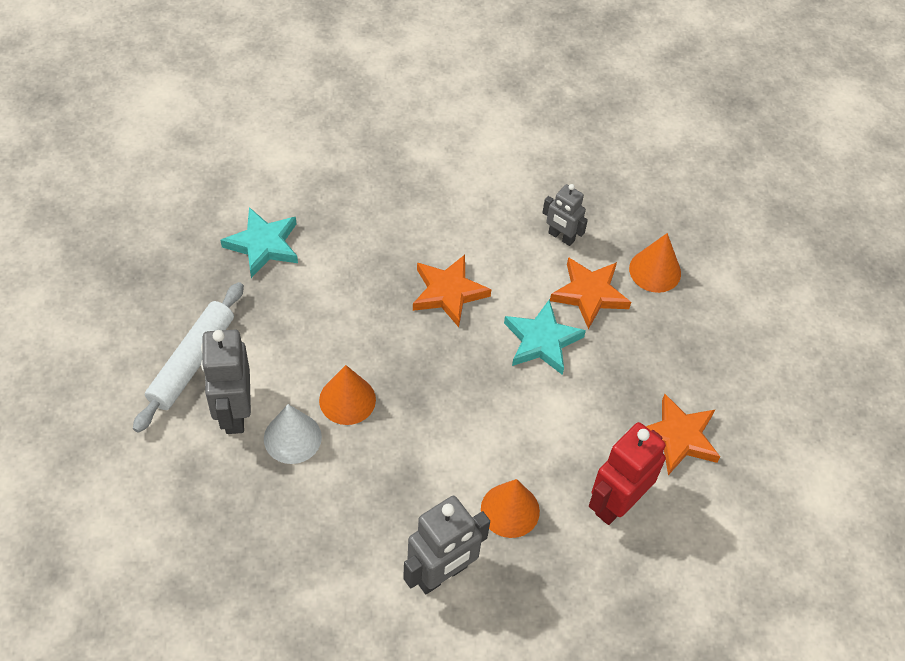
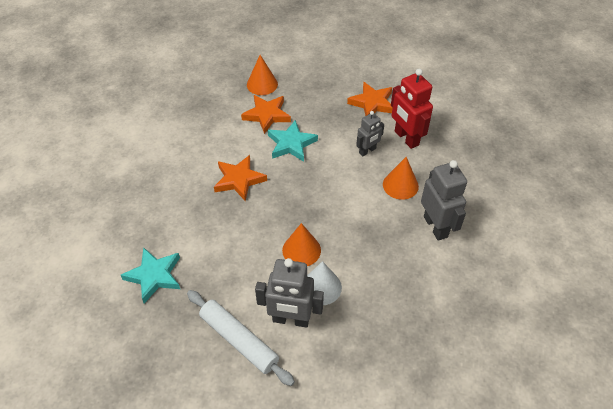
camera: 70 degrees left, 5 degrees down
(561, 237) = (220, 117): grey robot -> grey robot (367, 151)

